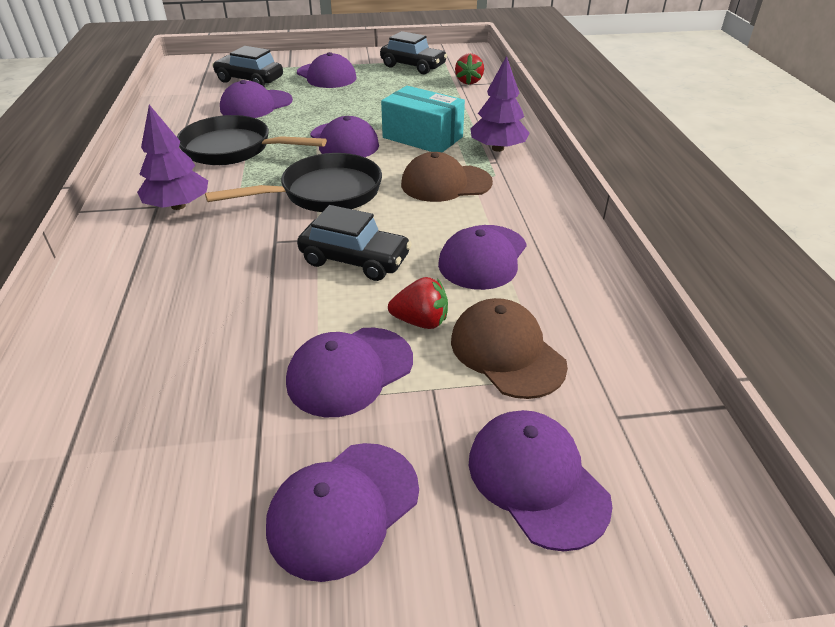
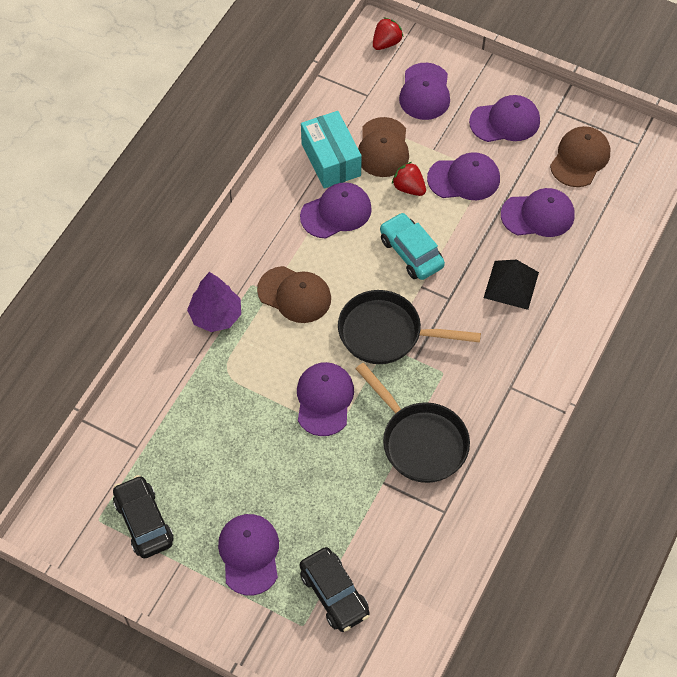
camera: 145 degrees left, 20 degrees up
(147, 516) = (580, 158): none -> brown cap
(178, 206) = (495, 377): purple tree -> none
(199, 282) = (511, 285): none -> black pyramid
(256, 105) = (359, 522): purple cap -> purple cap (538, 215)
(355, 260) = (411, 252): black car -> turquoise car
(422, 137) = (257, 367): turquoise box -> turquoise box (331, 159)
(469, 82) = (124, 447): red strawberry -> red strawberry (386, 43)

